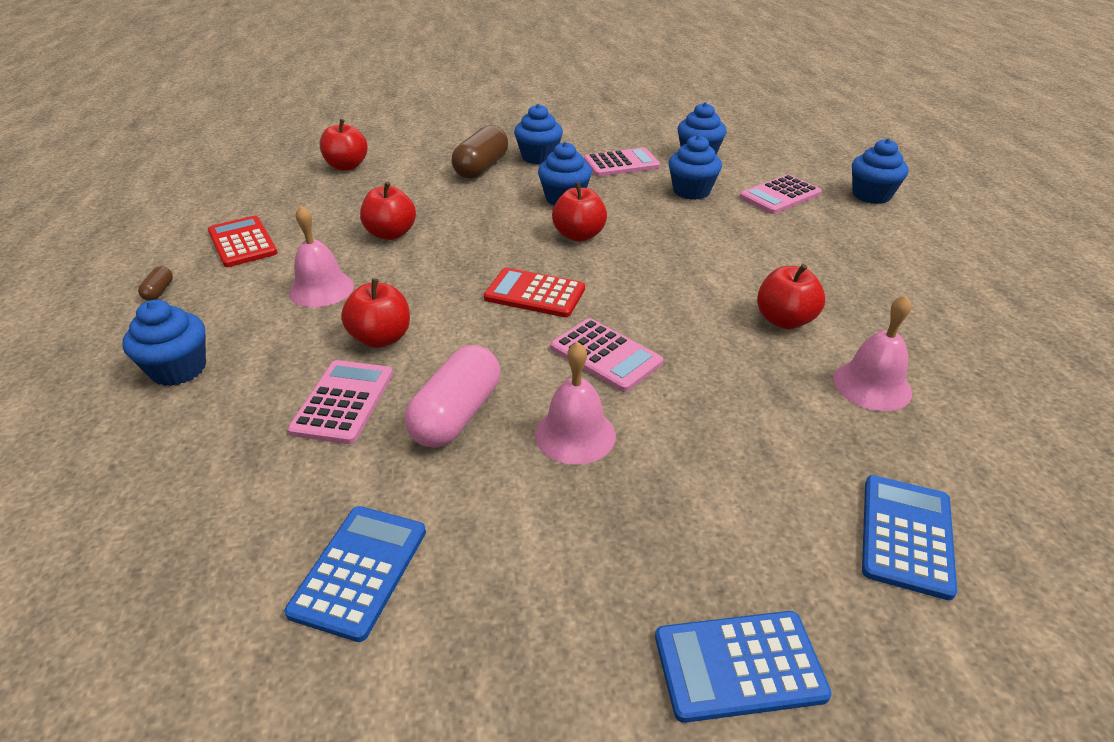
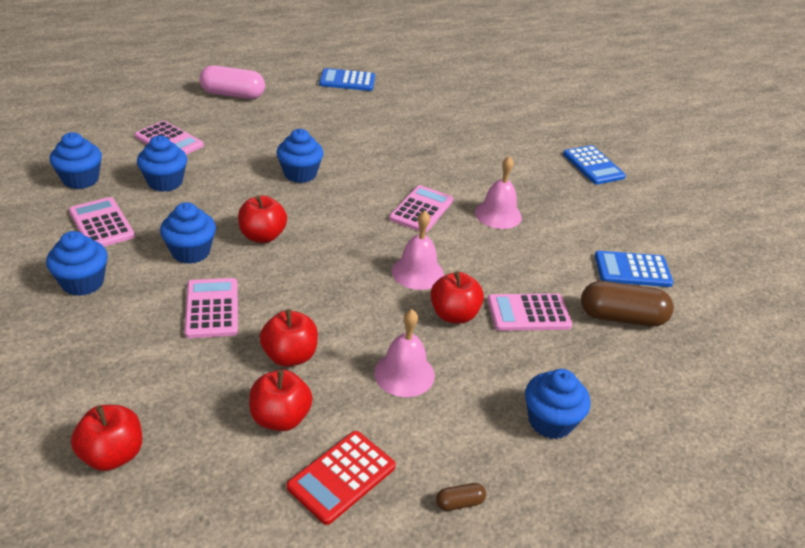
camera: 110 degrees left, 0 degrees up
(457, 415) = (509, 260): pink capsule -> pink capsule (233, 95)
(476, 204) = (212, 308): none -> pink calculator
(481, 167) = (114, 323): brown capsule -> brown capsule (621, 317)
(534, 294) = (362, 248): red calculator -> none
(784, 320) = (352, 147): red apple -> red apple (280, 418)
(871, 195) = (164, 104): blue cupcake -> blue cupcake (300, 174)
(872, 385) = (403, 125): pink bell -> pink bell (417, 272)
(906, 535) = (502, 126): blue calculator -> blue calculator (347, 81)

